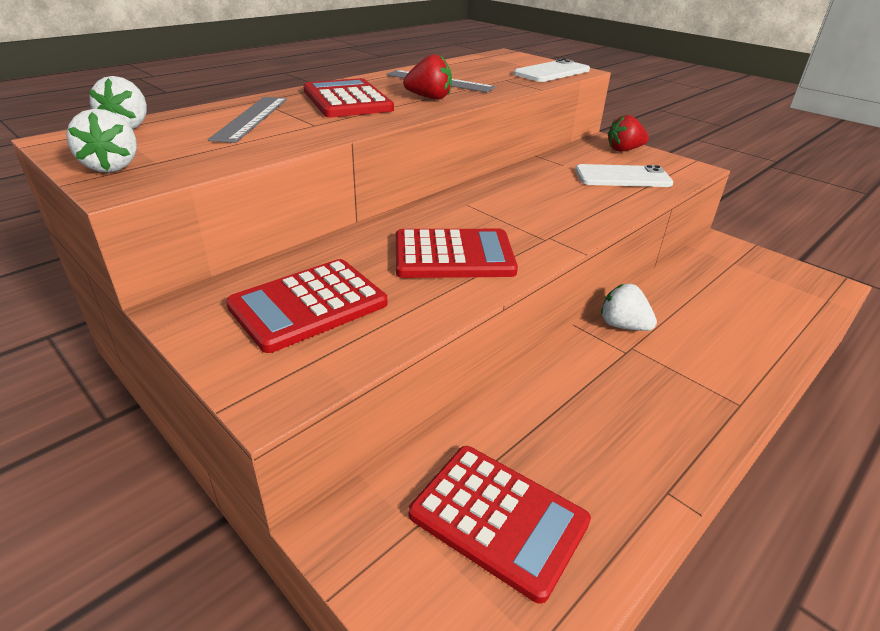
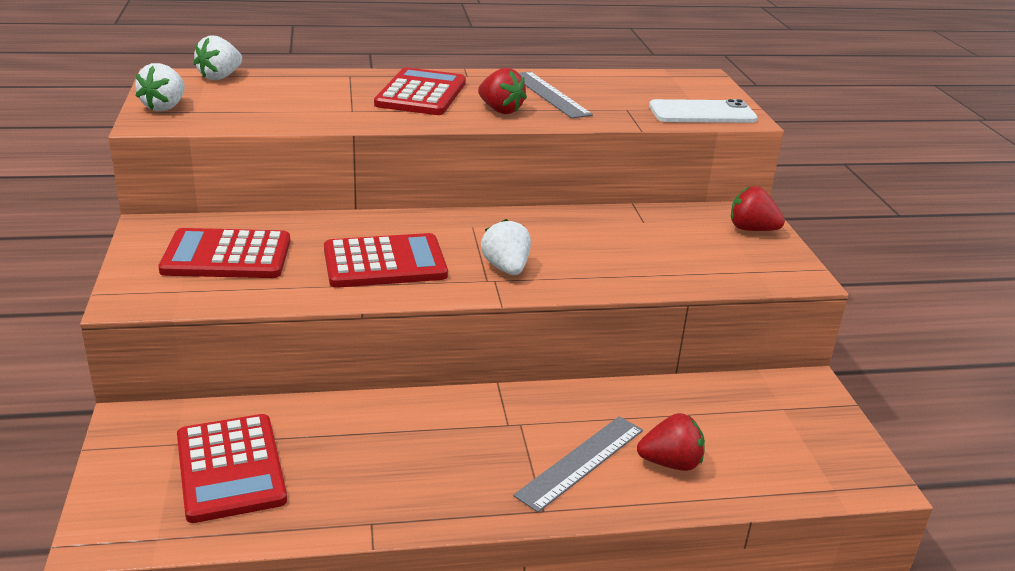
camera: 35 degrees right, 5 degrees down
(251, 118) = (315, 92): grey ruler -> grey ruler (581, 462)
(453, 255) = (385, 263): red calculator -> red calculator turned 45 degrees counterclockwise
(622, 177) = (686, 255): white phone -> none
(623, 325) = (543, 404): white strawberry -> white strawberry (506, 268)
(744, 327) = (670, 463): none -> red strawberry

